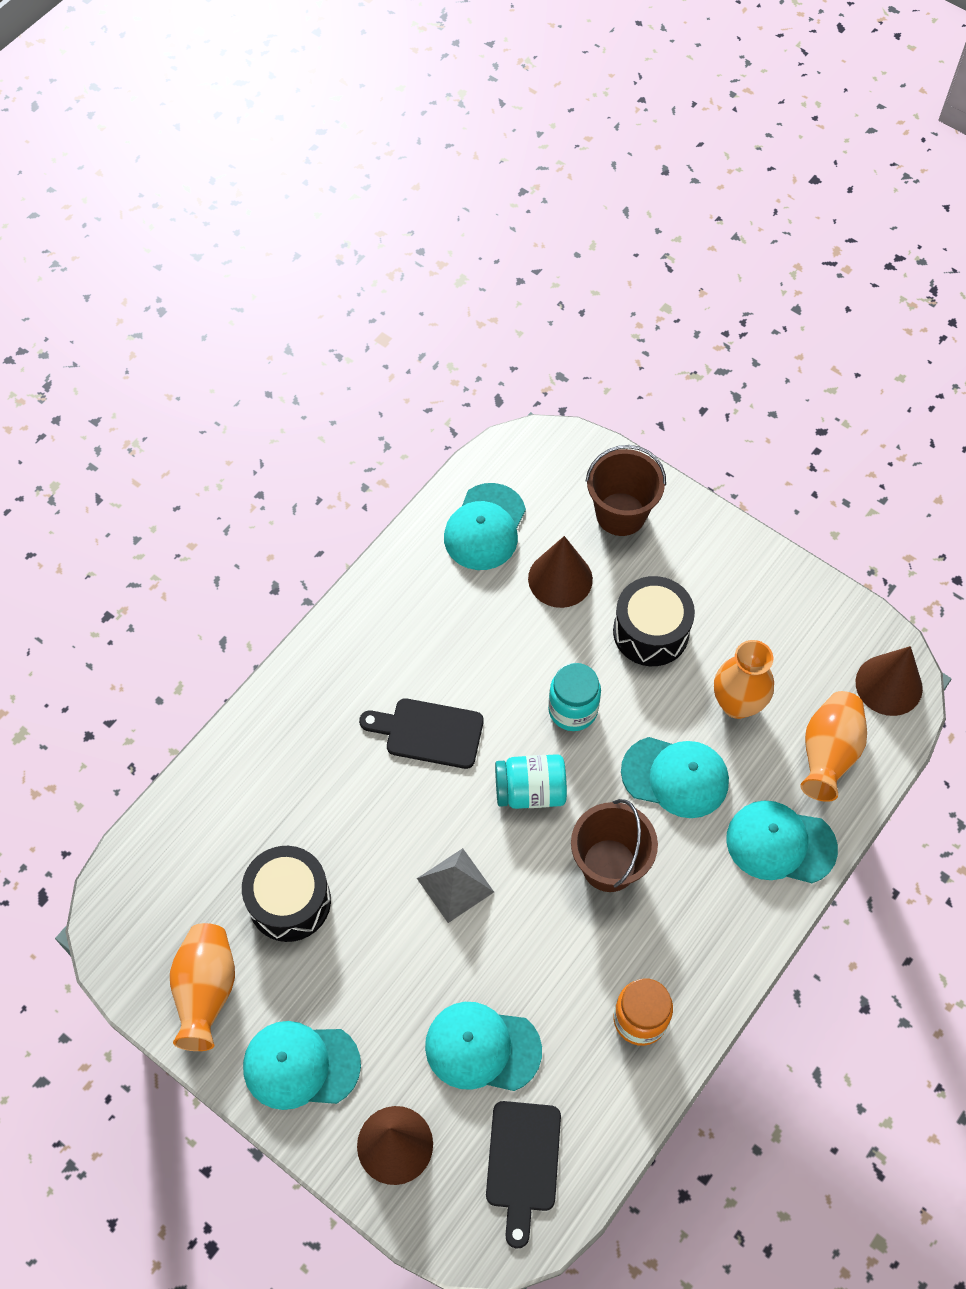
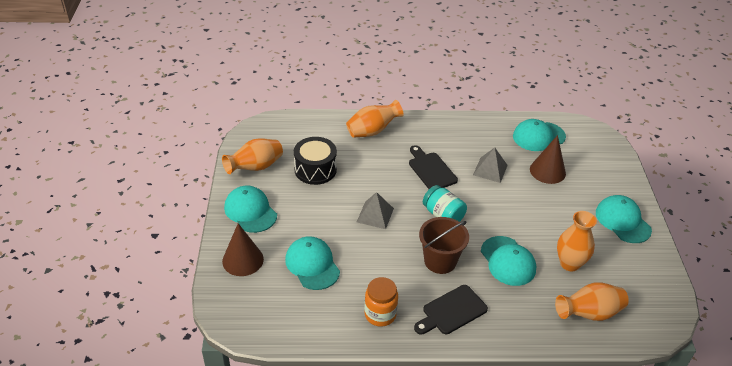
camera: 50 degrees right, 20 degrees down
(274, 749) = (372, 131): none -> orange vase
(495, 652) = (490, 170): none -> grey pyramid
(523, 1163) = (273, 309): black cutting board -> black cutting board (452, 311)
(572, 710) = (495, 208): turquoise jar -> none
(621, 514) = (602, 173): brown bucket -> none
(651, 632) = (563, 213): black drum -> none
(780, 843) = (522, 320): turquoise cap -> turquoise cap (622, 221)
(889, 685) = (654, 318): brown cone -> none

